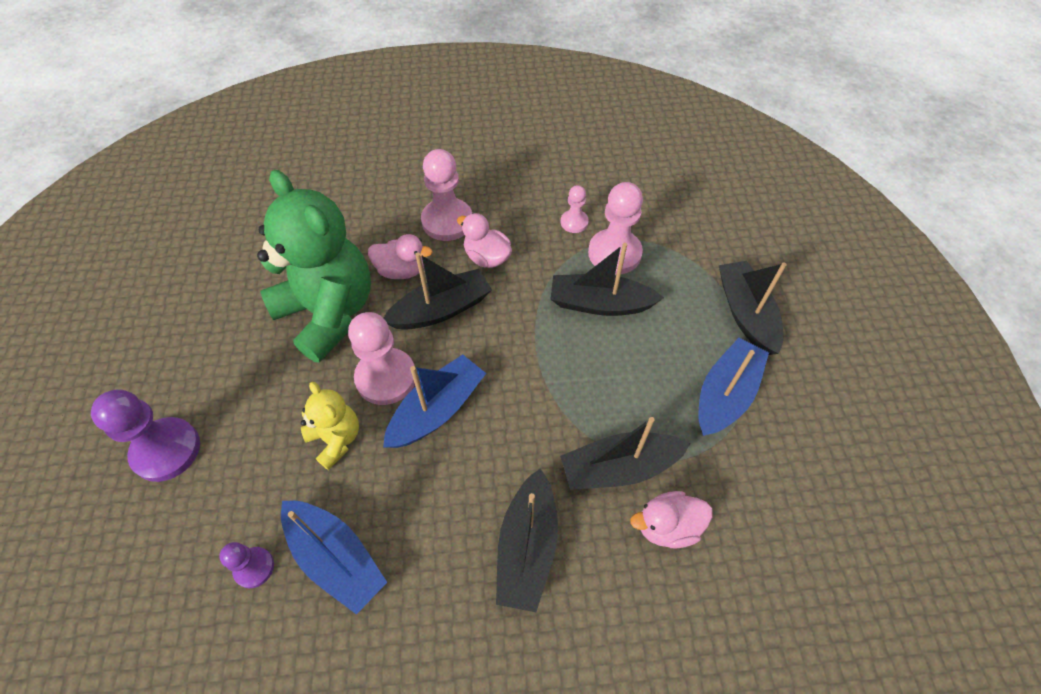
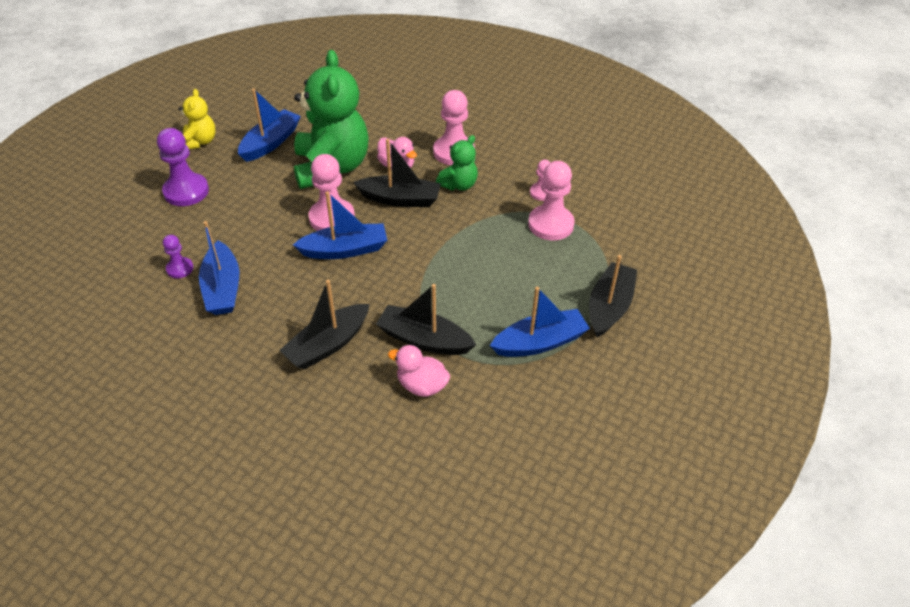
camera: 35 degrees right, 10 degrees down
(224, 320) = (270, 143): none -> blue boat
(336, 439) = (275, 233): yellow teddy bear -> yellow teddy bear (200, 142)
(487, 257) = (459, 185): pink duck -> green teddy bear
(600, 304) = (508, 248): black boat -> none

